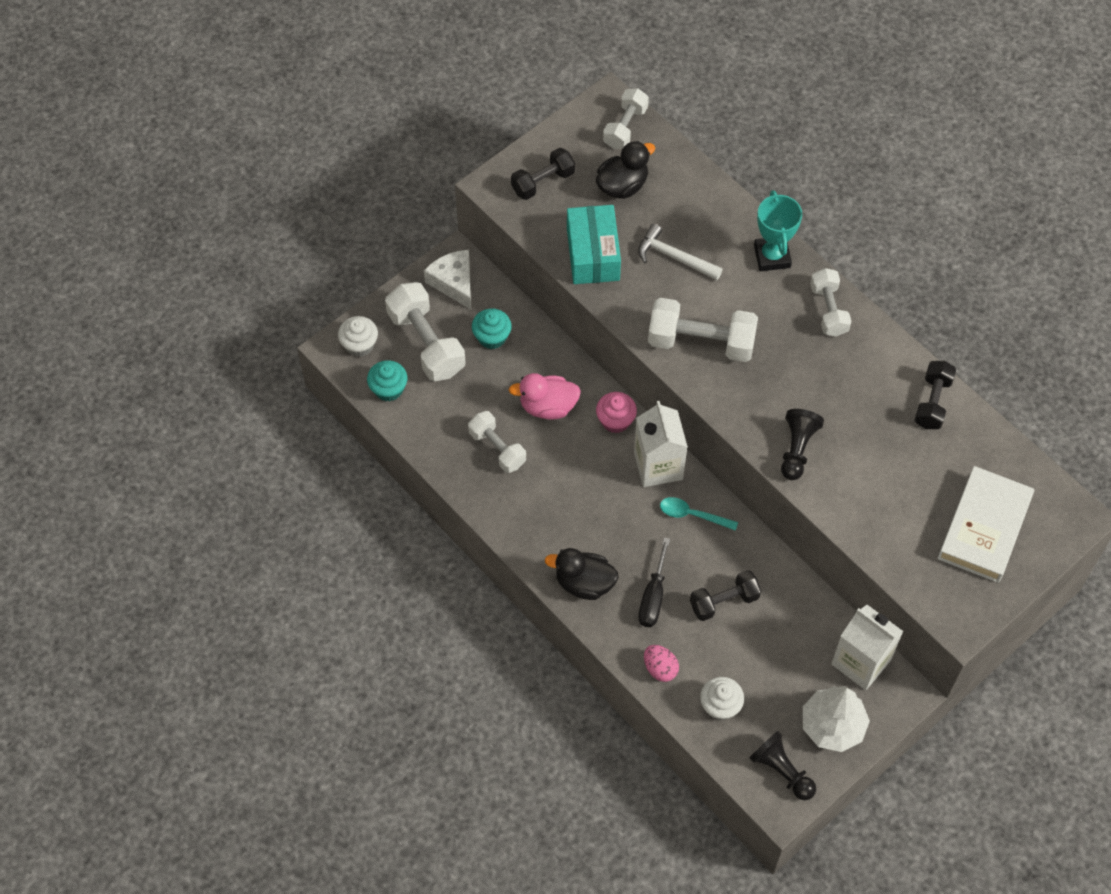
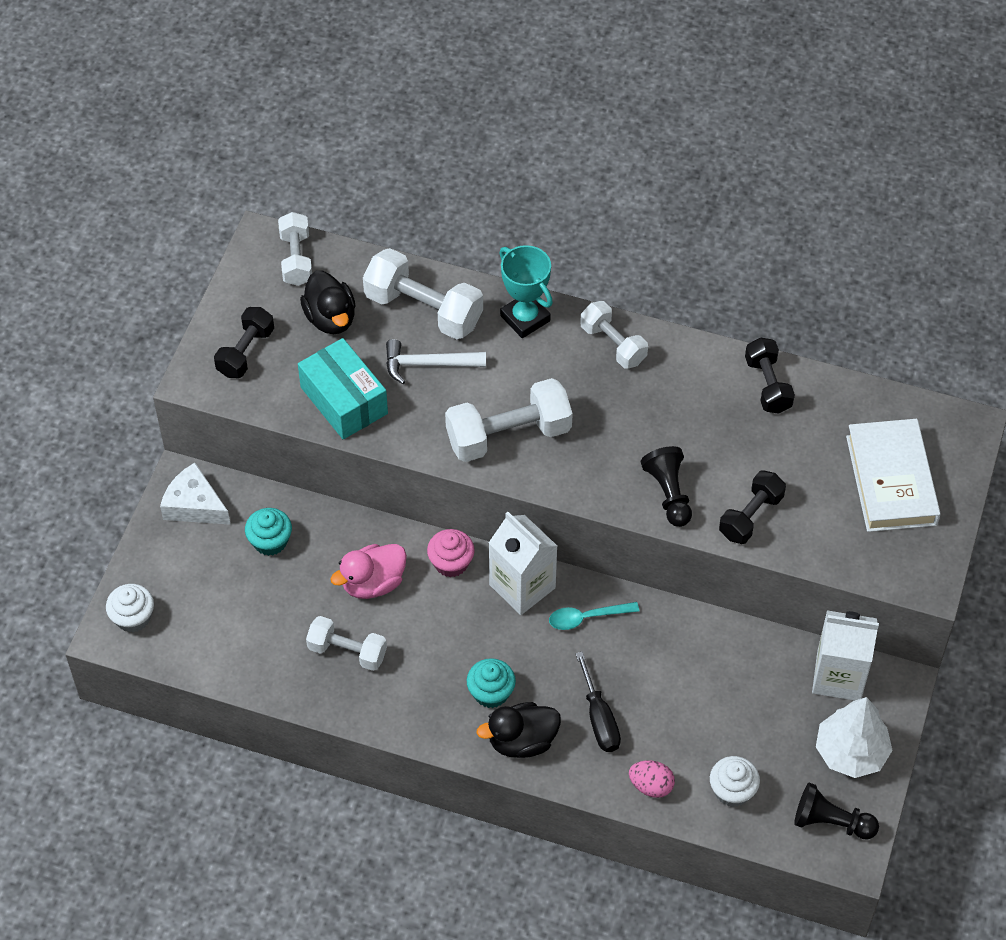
camera: 30 degrees left, 5 degrees down
(388, 389) = (193, 648): turquoise cupcake -> turquoise cupcake (491, 693)
(426, 343) = (204, 581): white dumbbell -> white dumbbell (423, 309)
(622, 186) = (330, 318): black duck -> black duck turned 135 degrees clockwise
(724, 601) = (671, 687): black dumbbell -> black dumbbell (750, 516)

